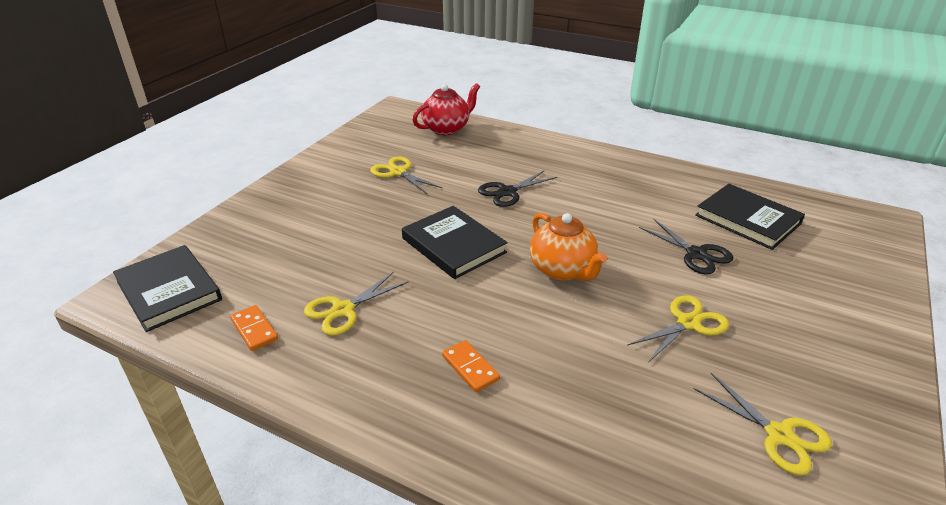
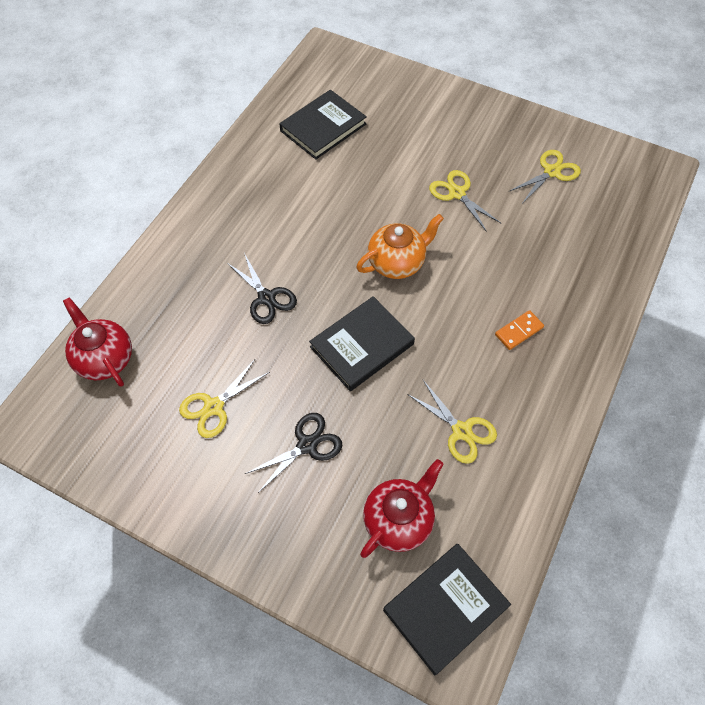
camera: 90 degrees left, 25 degrees up
(254, 329) = (494, 503): orange domino -> none
(264, 265) = (398, 519): none -> red teapot
(696, 254) = (372, 171): black scissors -> black scissors (307, 445)

